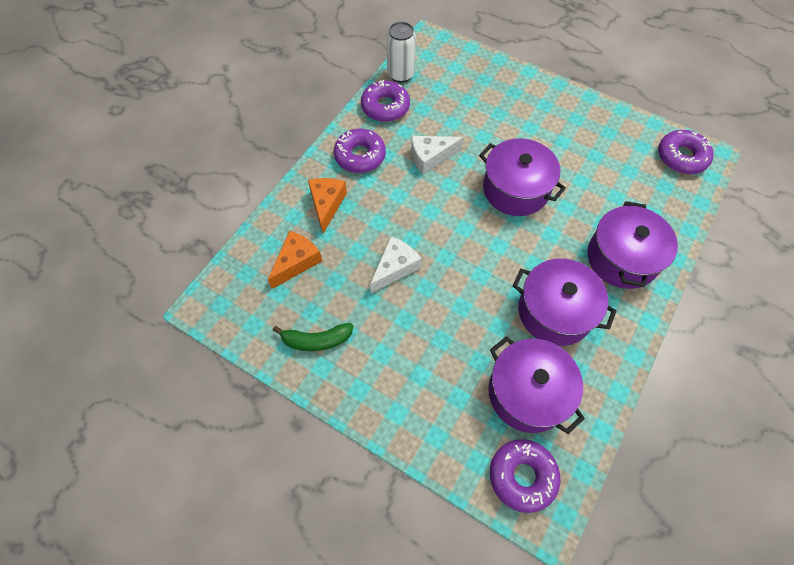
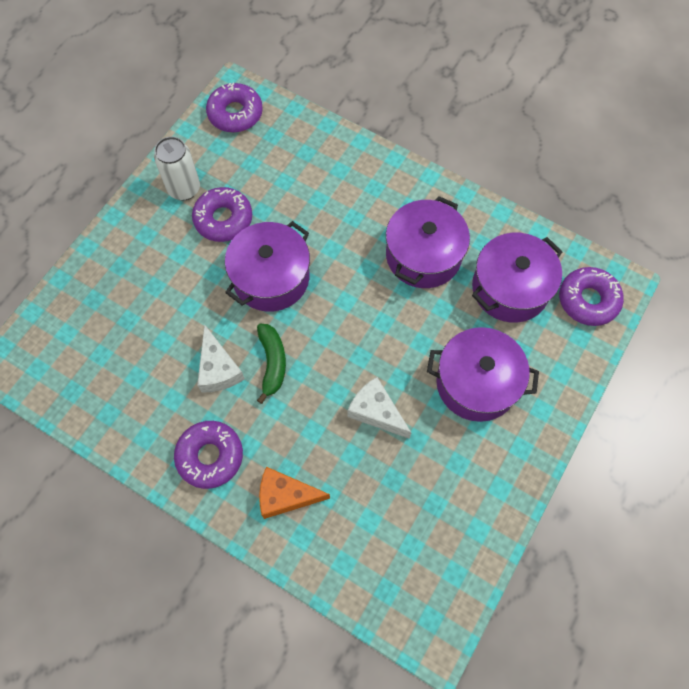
camera: 90 degrees left, 5 degrees up
(296, 262) = (370, 528): orange cheese -> none
(316, 340) = (469, 497): green banana -> green banana (272, 363)
(385, 107) = (128, 425): purple donut -> purple donut (223, 219)
(400, 75) = (70, 404): white can -> white can (184, 189)
(622, 258) = (360, 188): purple pot -> purple pot (476, 383)

